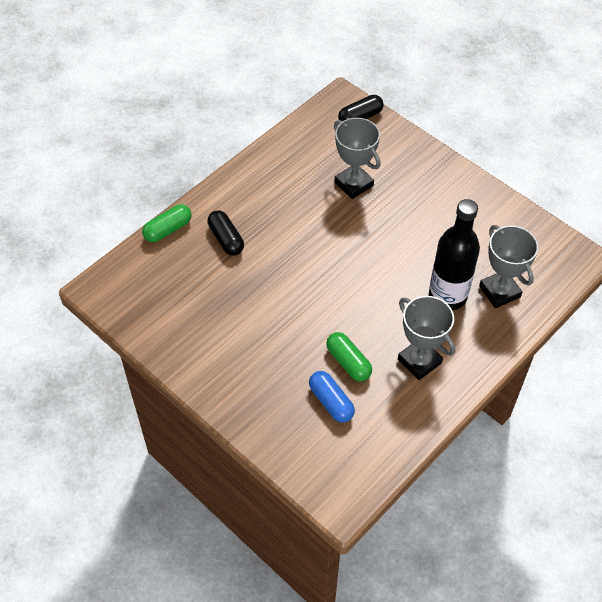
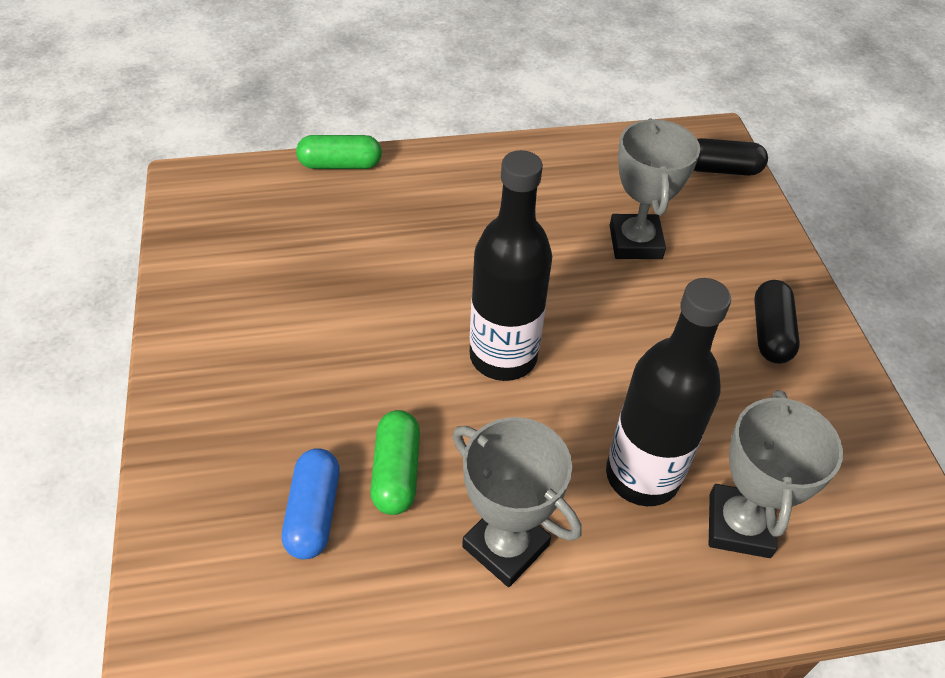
camera: 35 degrees right, 5 degrees down
(226, 239) = (397, 213): black capsule -> black capsule (770, 332)
(345, 281) = (503, 357): none -> black bottle
(419, 361) = (506, 546): grey trophy -> grey trophy turned 45 degrees counterclockwise

